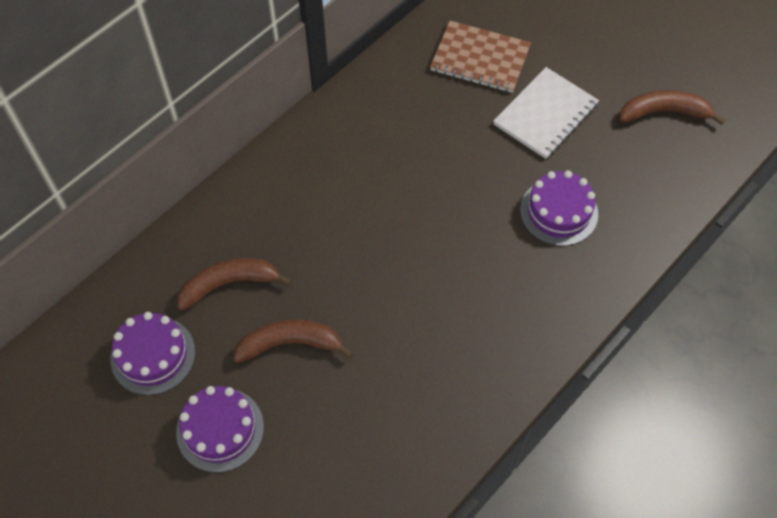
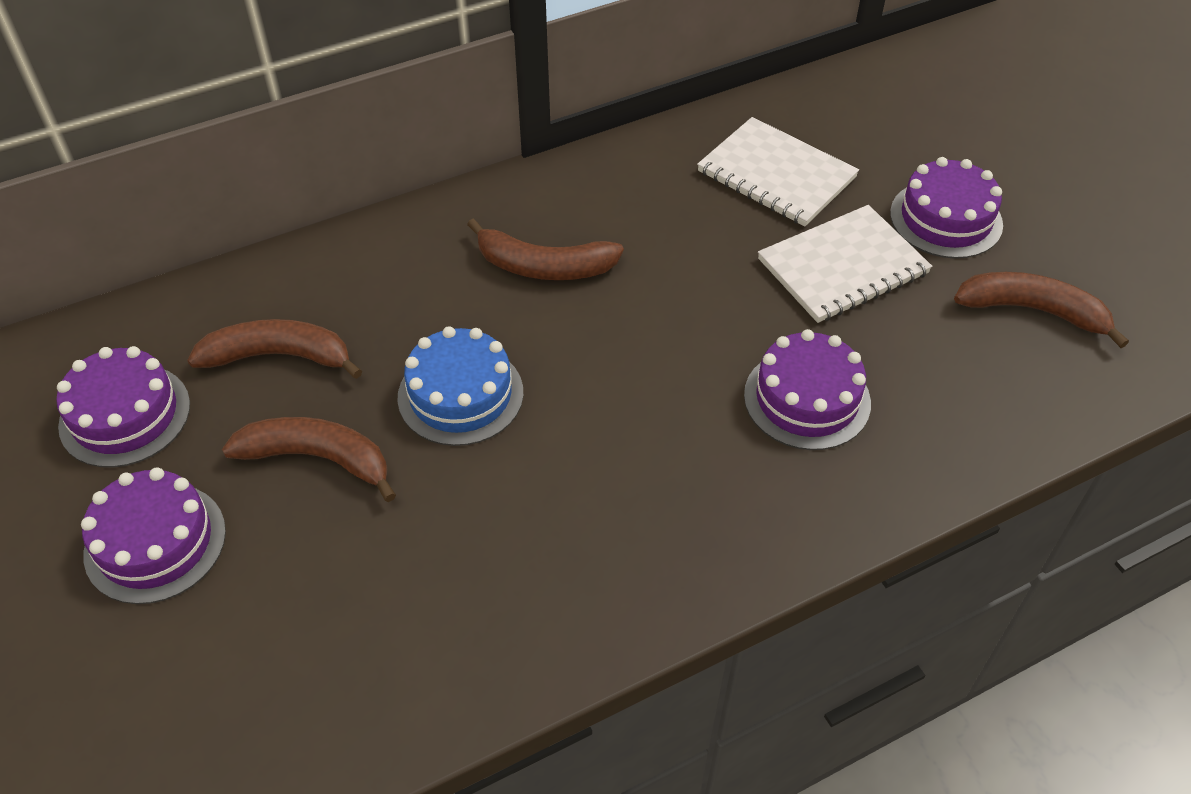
camera: 20 degrees right, 10 degrees down
(355, 274) = (460, 395): none -> blue cake
(364, 169) = (543, 266): none -> brown banana
(480, 59) = (776, 174): brown notebook -> white notebook
(593, 62) = (946, 219): none -> purple cake

